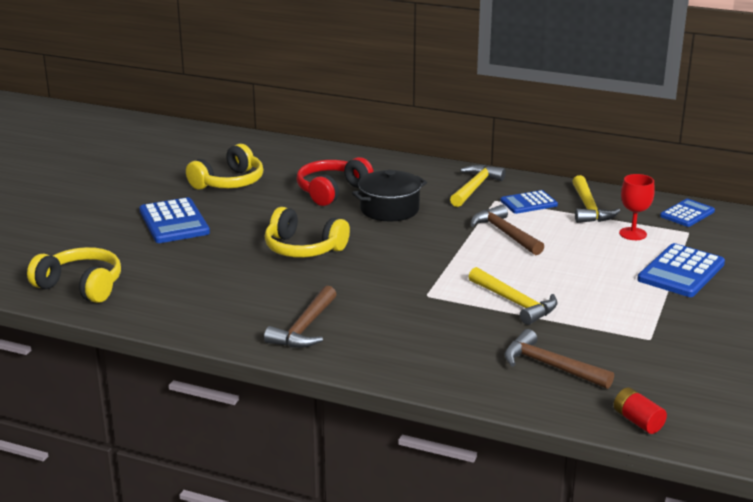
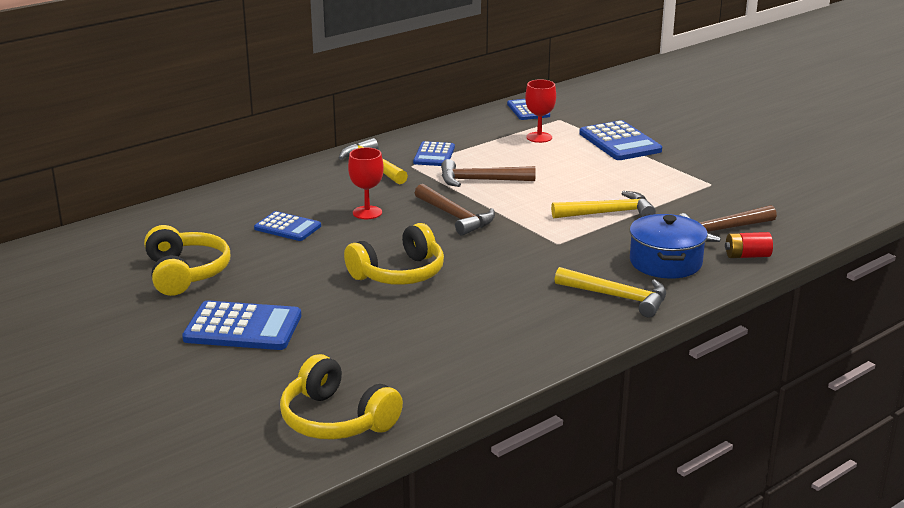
camera: 60 degrees left, 0 degrees up
(81, 286) = (336, 420): yellow headphones -> yellow headphones turned 105 degrees counterclockwise
(305, 328) = (564, 313): brown hammer -> brown hammer (455, 217)
(332, 191) = (287, 227): red headphones -> blue calculator
(389, 209) = (367, 212): black pot -> red goblet
(447, 352) = (665, 262): none -> blue pot
(589, 208) = (474, 137): yellow hammer -> yellow hammer (618, 297)
(638, 421) = (824, 225): red battery -> red battery (747, 256)

